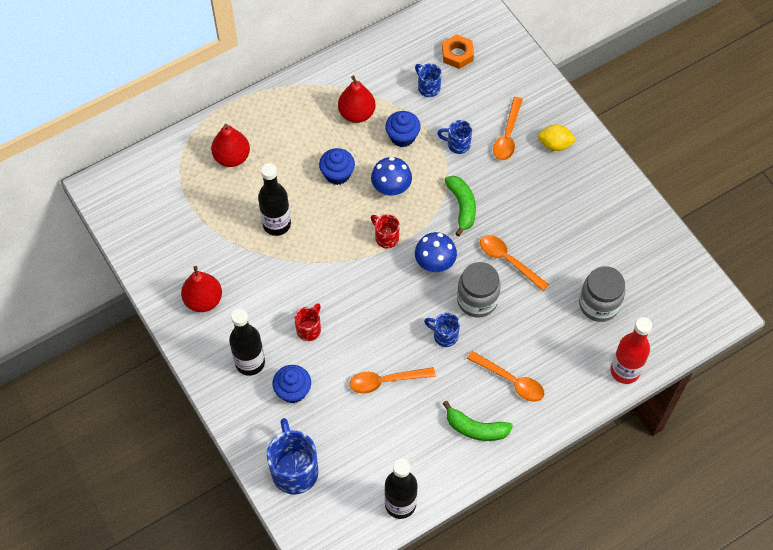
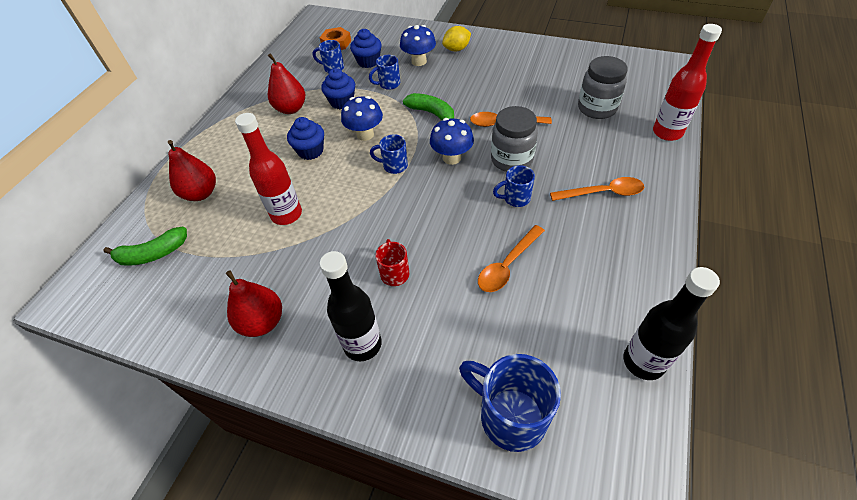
camera: 35 degrees left, 10 degrees down
(276, 224) = (286, 214): black bottle -> red bottle
(293, 391) = (431, 338): blue cupcake -> blue cupcake (368, 61)
(386, 237) = (394, 166): red mug -> blue mug
(476, 428) = (622, 245): green banana -> green banana (153, 254)
(507, 135) = (419, 61): orange spoon -> blue mushroom

